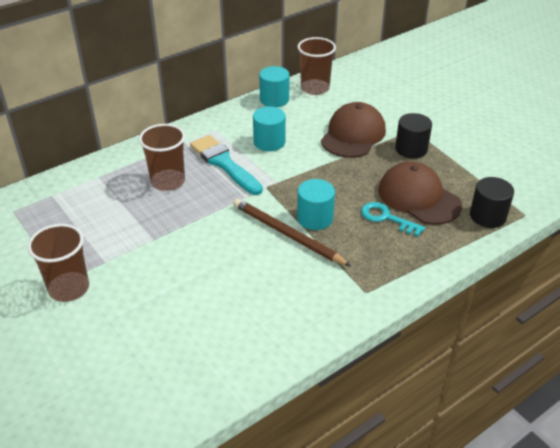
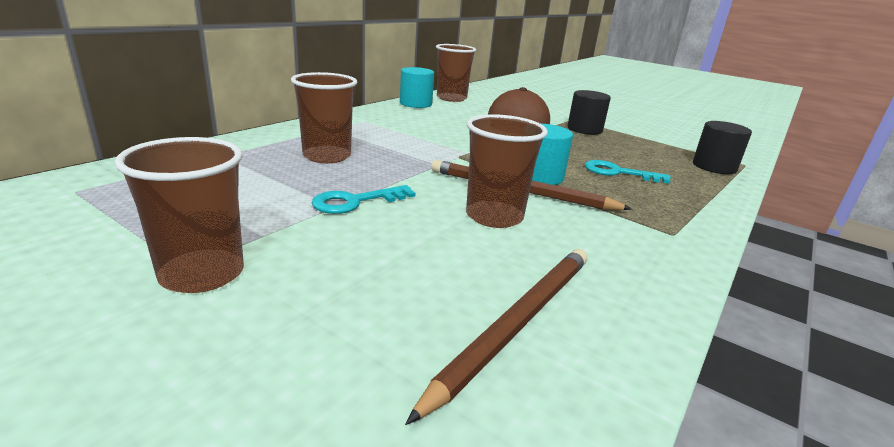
camera: 20 degrees left, 15 degrees down
(168, 236) = (356, 202): none -> turquoise key
(210, 345) = (517, 323): none -> brown pencil
(224, 163) = (392, 142): turquoise brush -> none
(250, 260) = (494, 216): none -> brown cup
(269, 142) = (433, 127): turquoise cylinder -> none
(418, 197) = (632, 158): brown cap -> none

